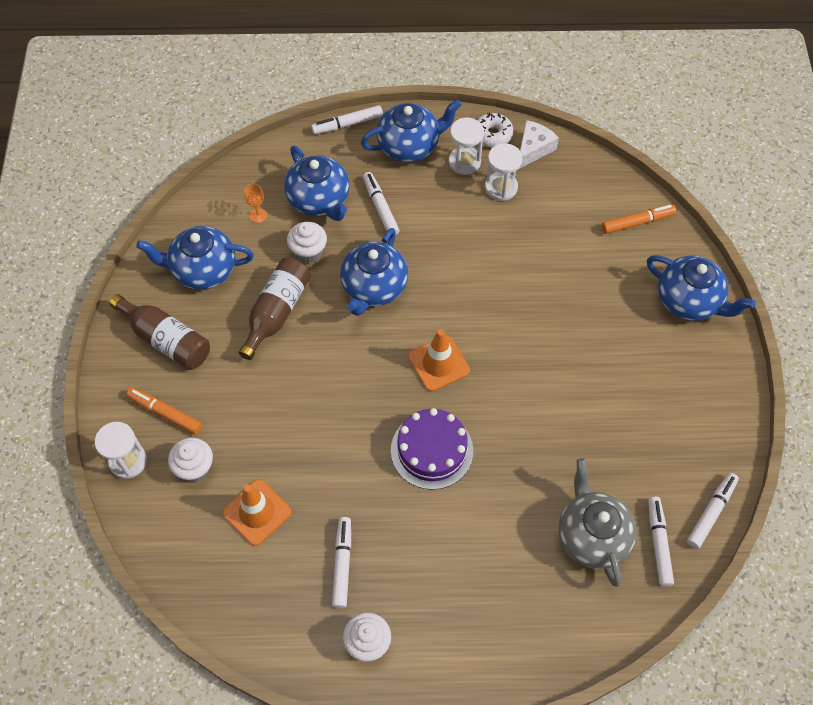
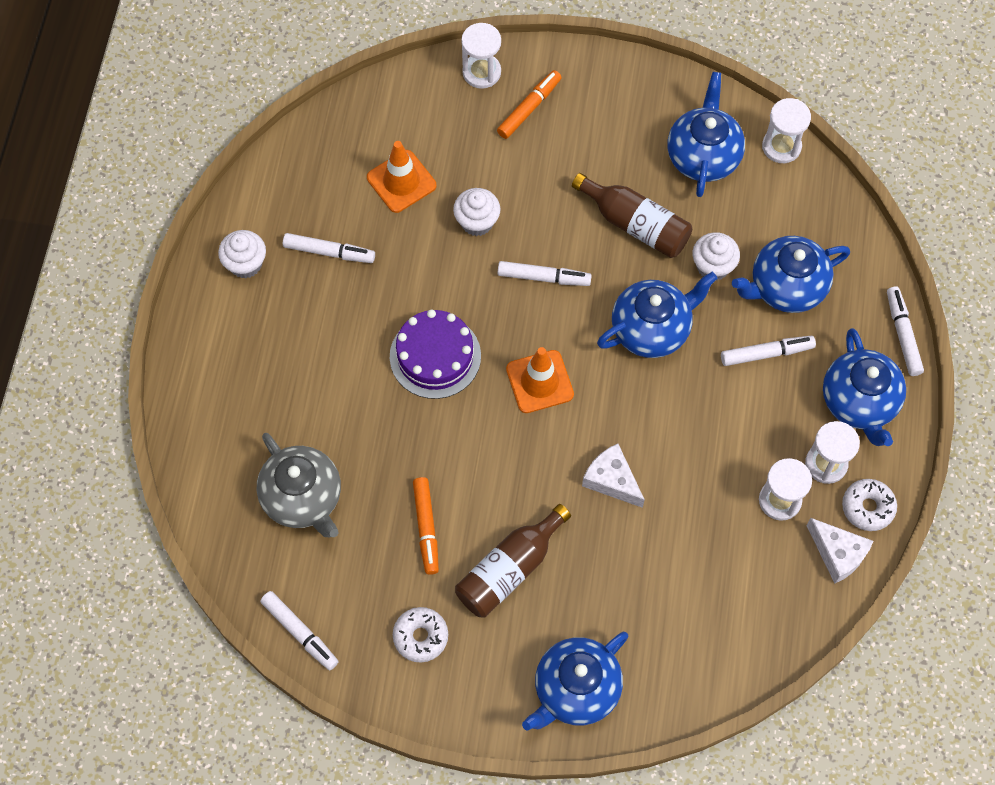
camera: 100 degrees right, 5 degrees up
(166, 340) = (617, 114): brown bottle -> brown bottle (509, 569)
(188, 215) = (781, 146): none -> white hourglass
(195, 468) = (462, 130): white cupcake -> white cupcake (477, 222)
(258, 215) = (772, 219): orange goblet -> none
(374, 288) = (652, 329): blue teapot -> blue teapot turned 120 degrees clockwise
(513, 299) = (612, 480): none -> white cheese
(592, 535) = (303, 498): grey teapot -> grey teapot turned 60 degrees clockwise
(637, 222) = (703, 658): orange marker -> orange marker (426, 528)
(658, 543) = (278, 565): white marker -> white marker (543, 277)
(684, 417) = (420, 637): none -> white donut

